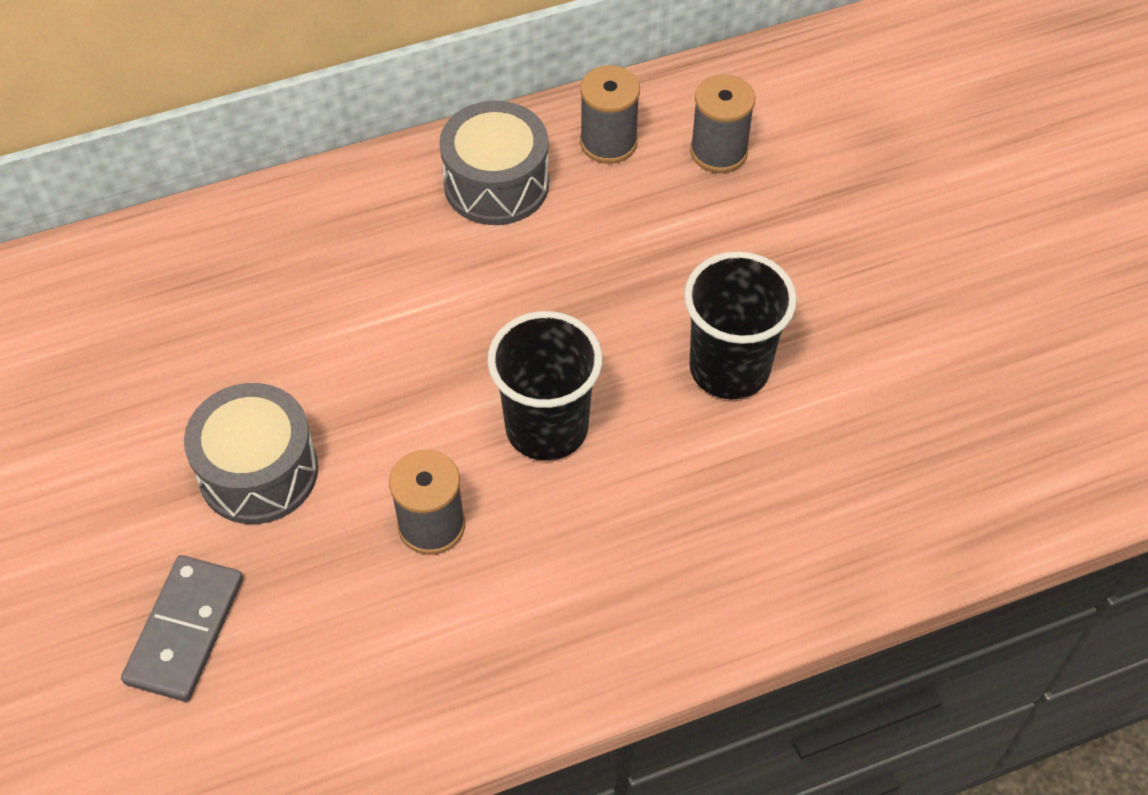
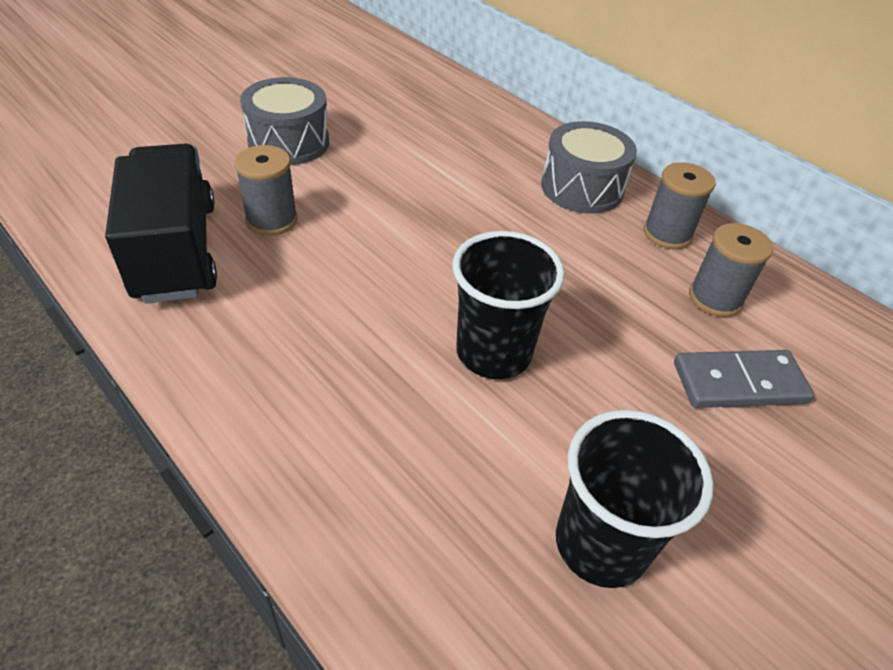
camera: 65 degrees right, 10 degrees down
(185, 630) = (164, 141): grey domino -> grey domino (739, 383)
(453, 641) = (176, 251): none -> black truck
(546, 428) = (379, 257): black cup -> black cup (601, 544)

